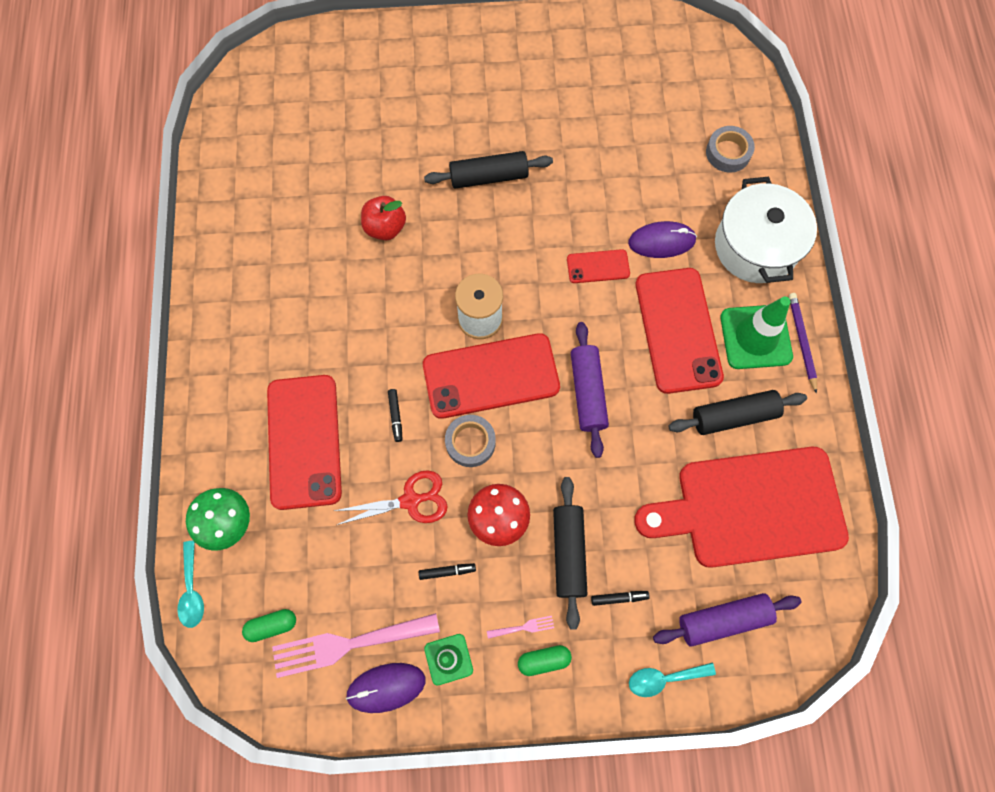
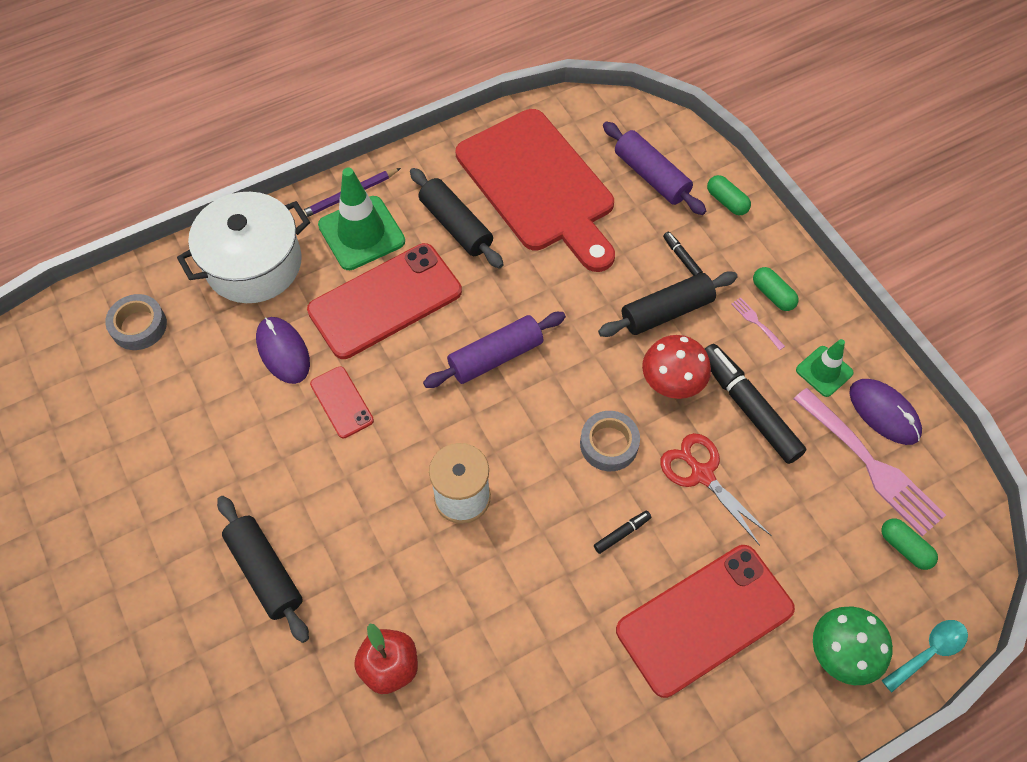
camera: 115 degrees left, 10 degrees down
(447, 571) = (748, 408): black marker -> black marker, size x2.29
(491, 376) = (525, 456): red phone -> none
(664, 678) = (726, 201): turquoise spoon -> green capsule

